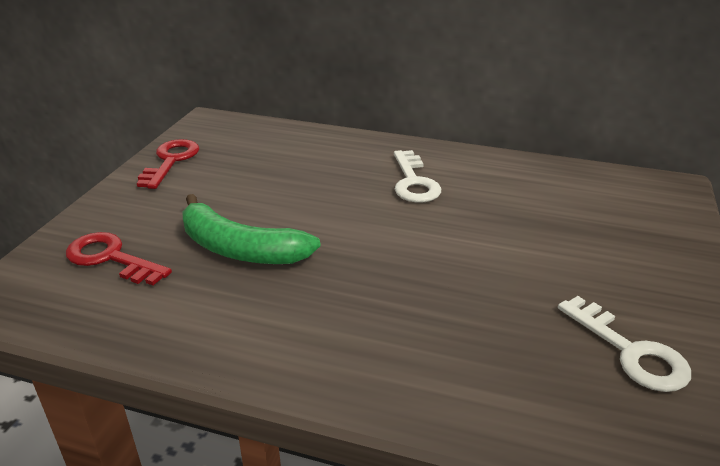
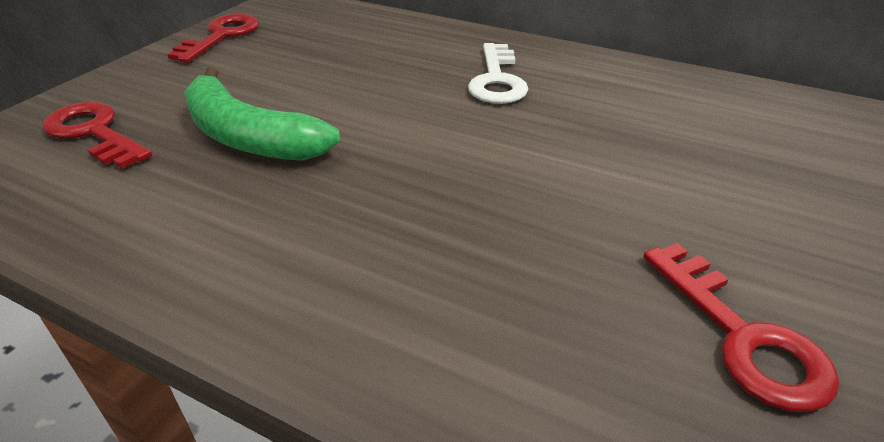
camera: 10 degrees right, 5 degrees up
(630, 351) = (742, 336): white key -> red key

